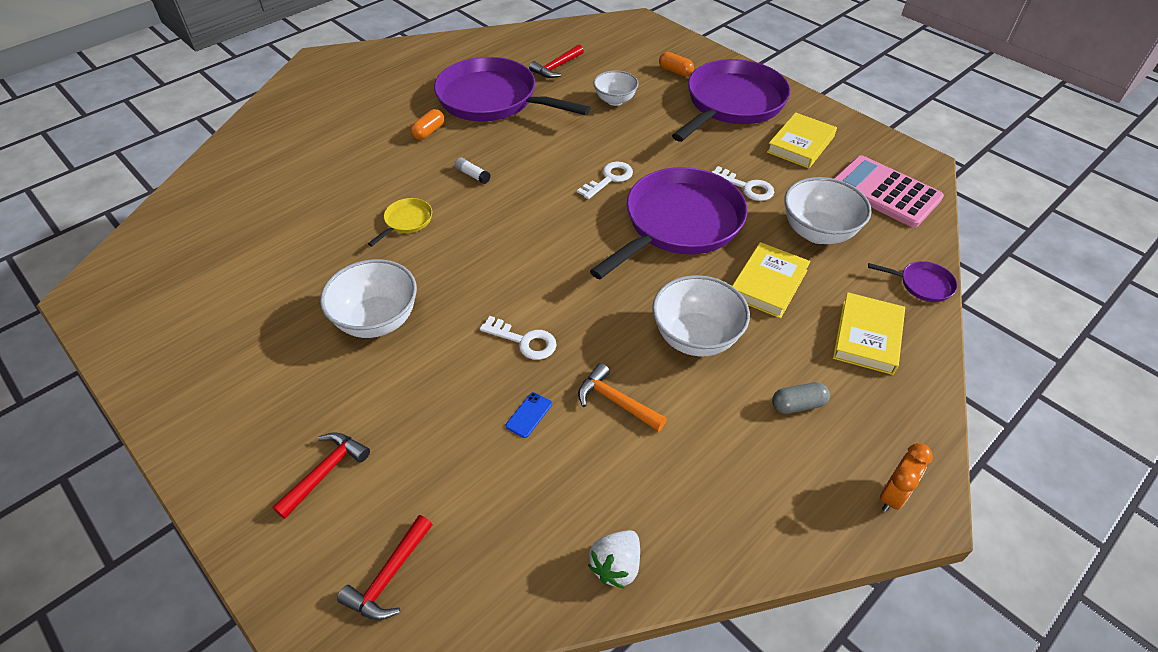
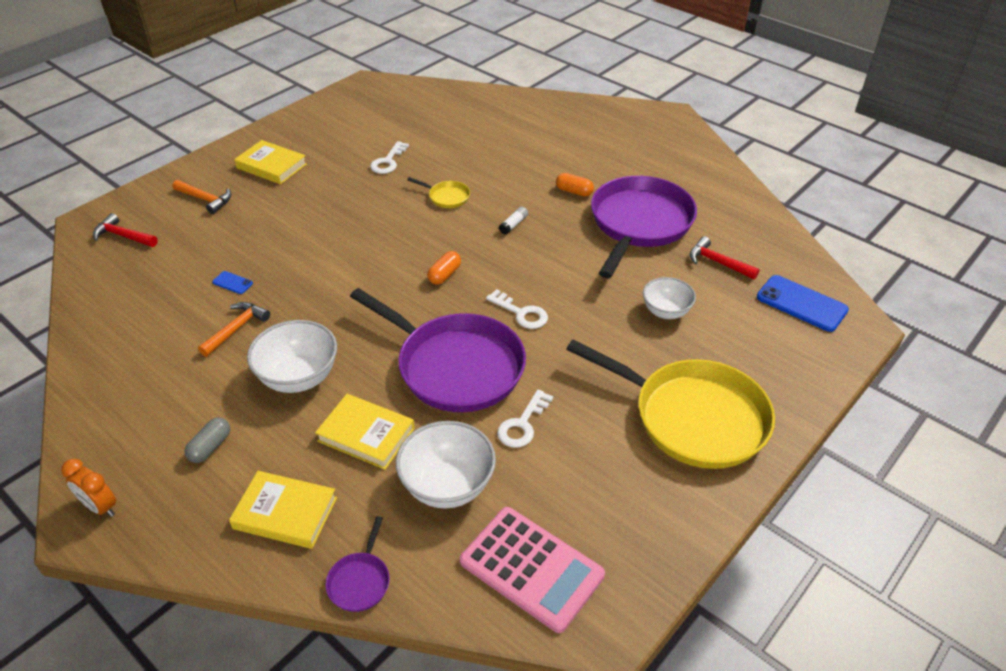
camera: 85 degrees right, 5 degrees down
(326, 472) = (206, 200): red hammer -> orange hammer
(377, 320) = (335, 199): white bowl -> none
(524, 341) = (306, 274): white key -> white key (388, 161)
(612, 39) = (801, 304): none -> blue phone
(616, 566) = (96, 334): white strawberry -> none
(675, 71) = (749, 363): orange capsule -> orange capsule (444, 275)
(732, 103) = (692, 417): purple pan -> yellow pan
(798, 405) = (210, 447): grey capsule -> grey capsule turned 45 degrees clockwise
(800, 144) = (618, 484): yellow book -> yellow book (271, 166)
(885, 192) = (531, 568): pink calculator -> pink calculator turned 90 degrees clockwise

